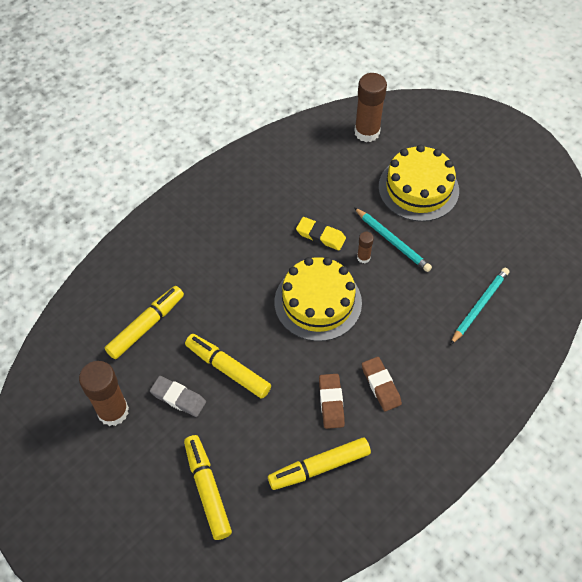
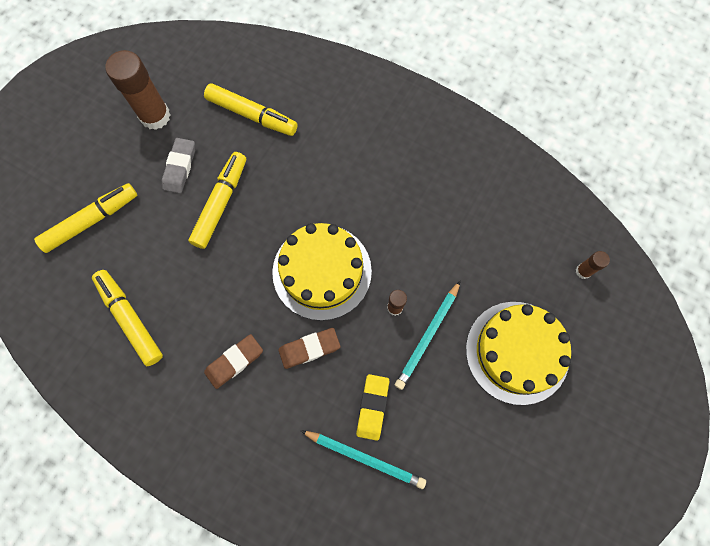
camera: 75 degrees right, 15 degrees up
(320, 236) = (410, 253): yellow eraser -> yellow eraser (372, 407)
(331, 402) = (204, 314): brown eraser -> brown eraser (309, 349)
(367, 132) = (583, 271): brown glue stick -> brown glue stick, size x0.48

